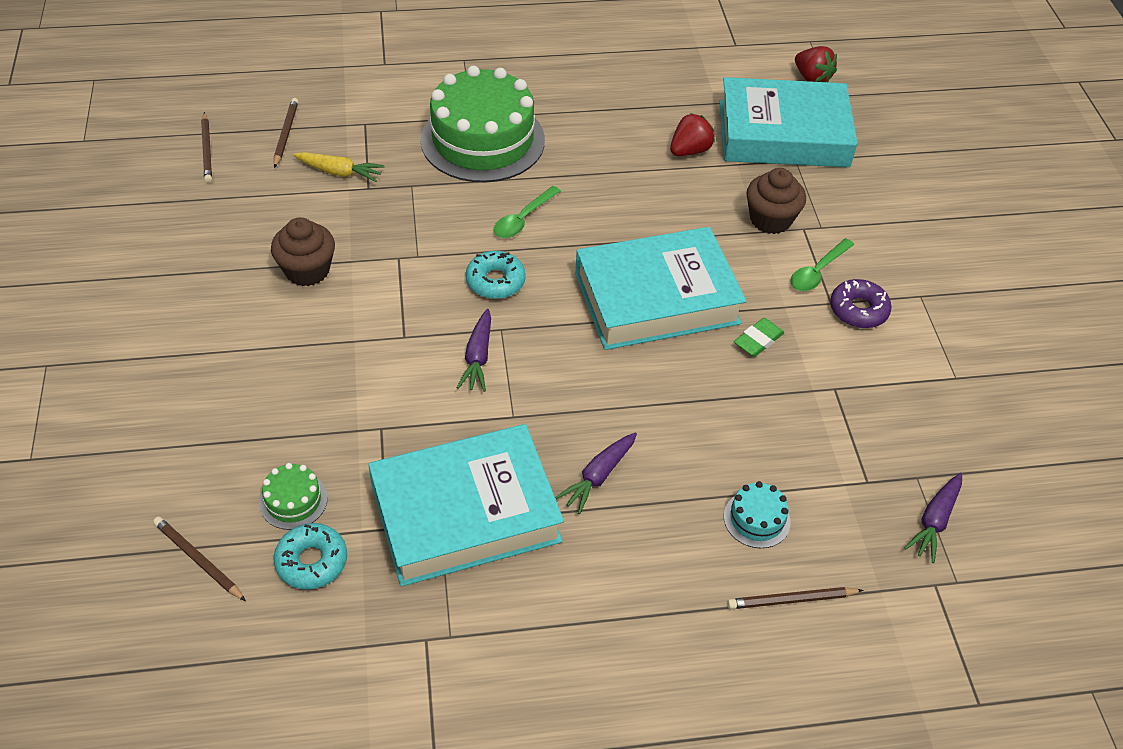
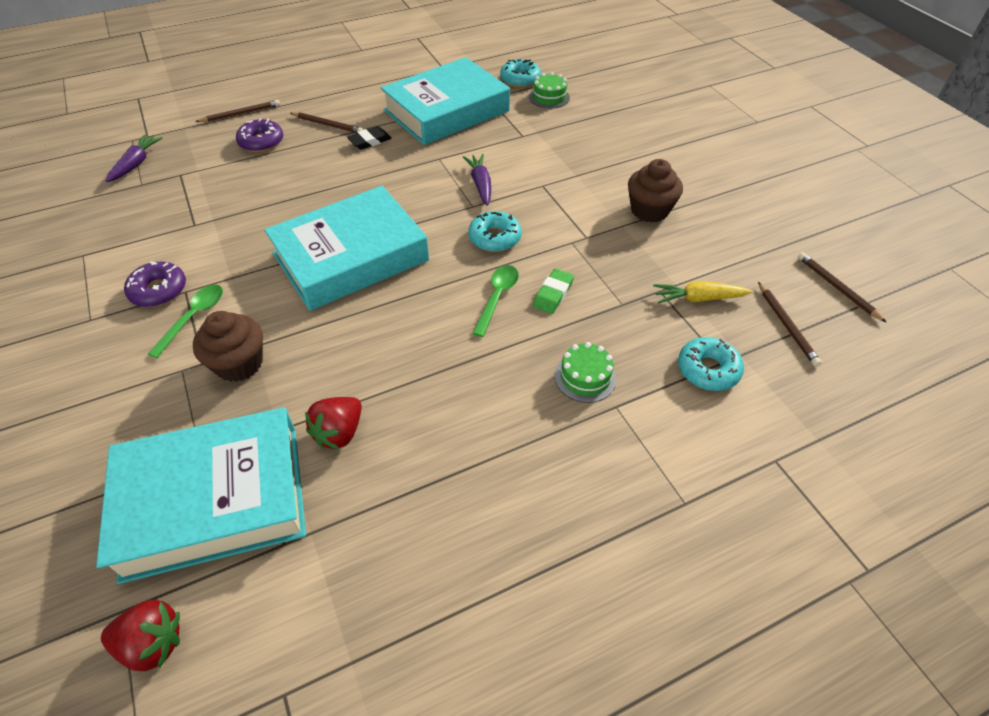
camera: 165 degrees right, 0 degrees up
(198, 560) = (579, 70): brown pencil -> brown pencil (327, 125)
(381, 121) = (708, 370): none -> turquoise donut
(482, 140) = (585, 377): green cake -> green cake, size x0.42
(598, 476) = (370, 141): purple carrot -> black eraser
(756, 519) = (261, 142): turquoise cake -> purple donut
(758, 340) = (257, 244): green eraser -> green eraser (553, 294)
(812, 78) = (153, 643): red strawberry -> red strawberry turned 150 degrees clockwise

